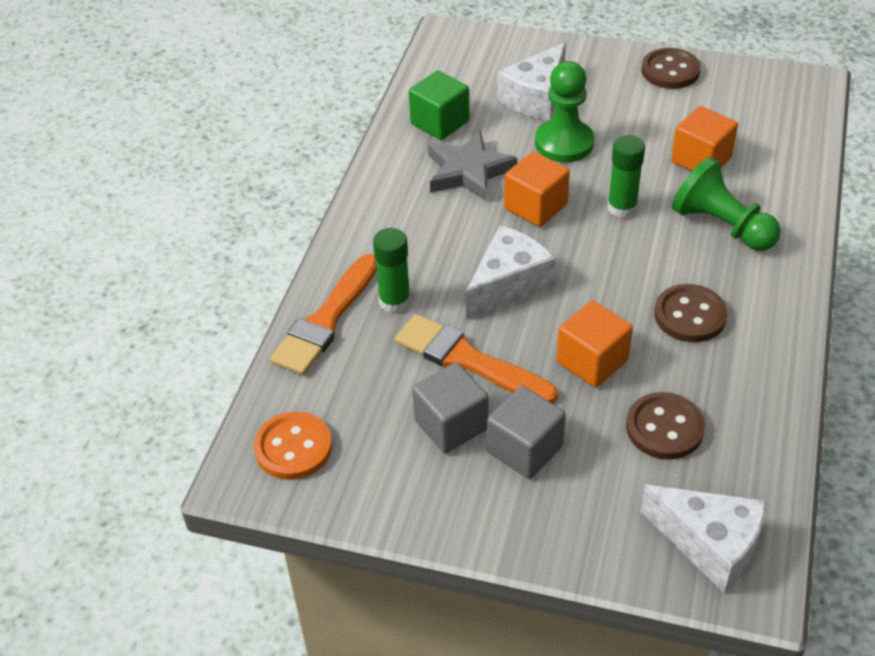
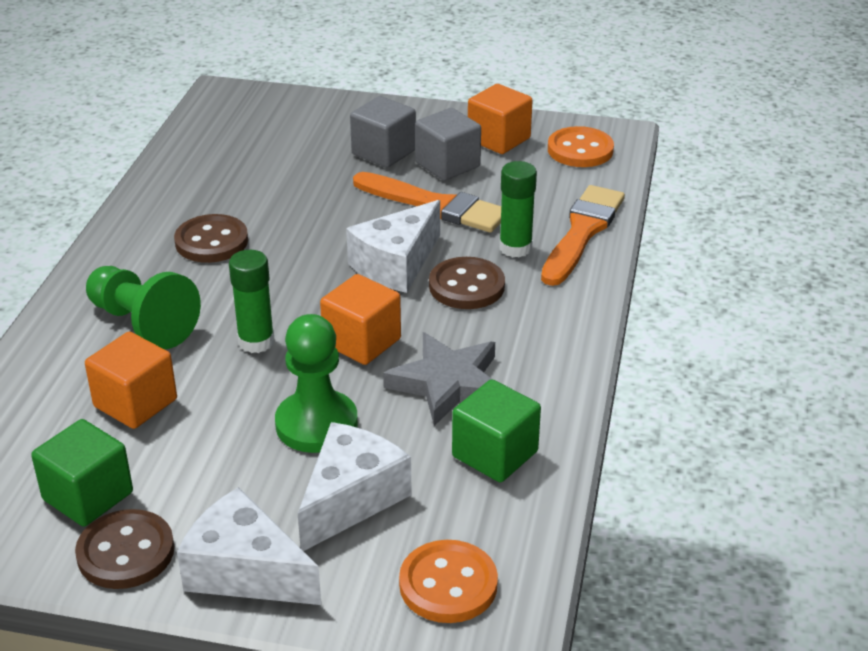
camera: 175 degrees right, 10 degrees down
(476, 54) = (448, 584): none -> orange button
(592, 361) = (317, 206): orange cube -> orange cube (498, 139)
(664, 428) = (262, 166): brown button -> brown button (466, 286)
(707, 100) = (88, 496): none -> green cube
(710, 544) = (247, 109): white cheese -> white cheese (245, 571)

